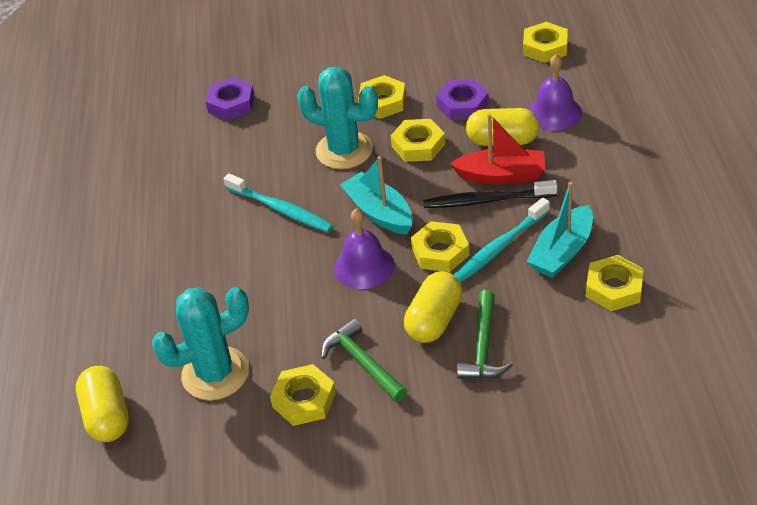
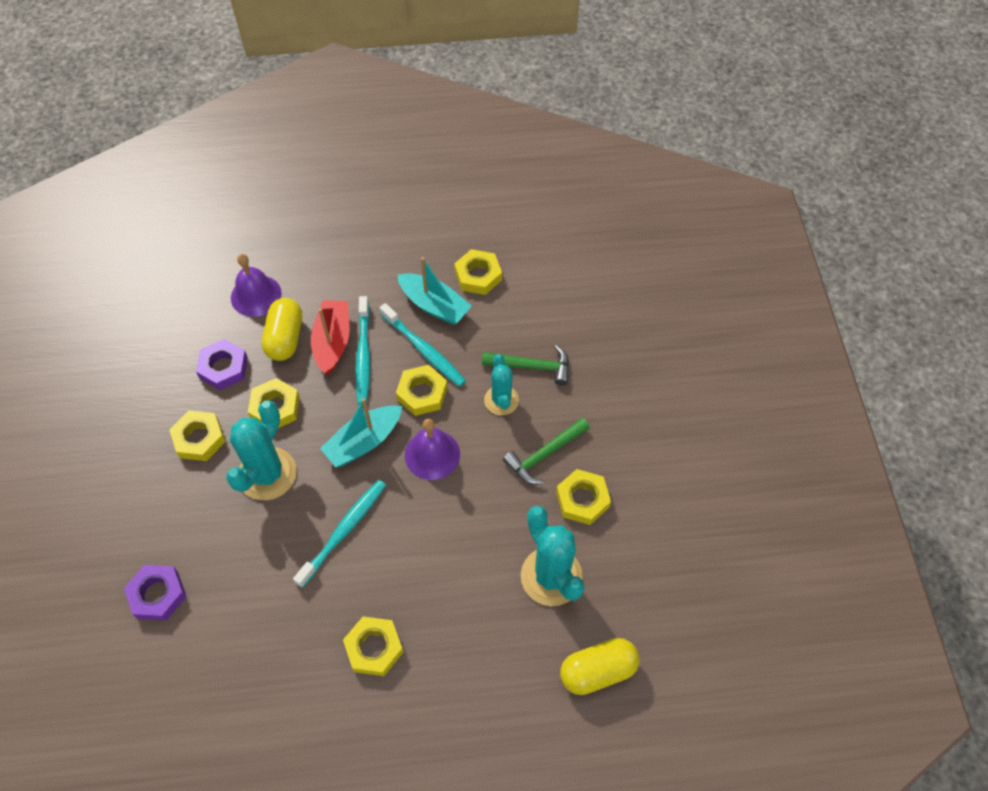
camera: 95 degrees left, 15 degrees up
(434, 320) = (501, 400): yellow capsule -> turquoise cactus
(486, 200) = (363, 355): black toothbrush -> turquoise toothbrush
(545, 47) = (155, 294): yellow nut -> yellow nut (374, 648)

